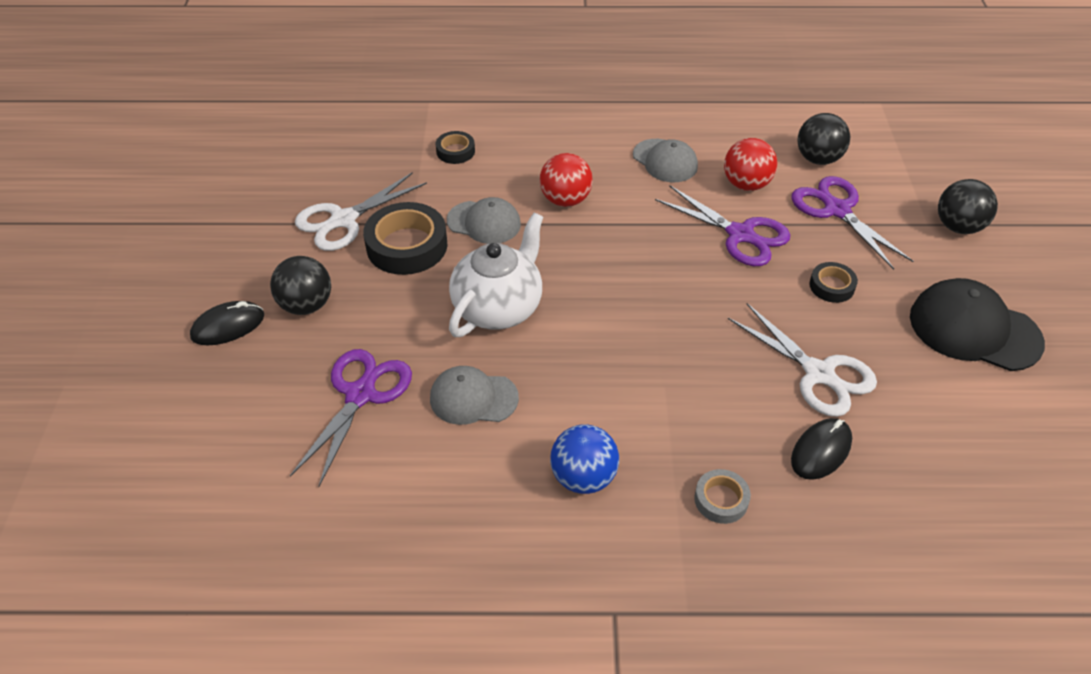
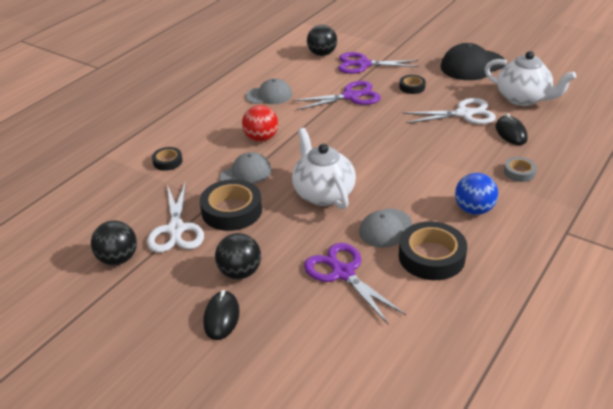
camera: 55 degrees left, 10 degrees down
(448, 469) = (431, 256): none -> black tape
(746, 184) = (316, 80): red ball -> none
(941, 431) = (523, 98): none -> white teapot
(958, 227) = (407, 41): black ball -> black ball (118, 259)

